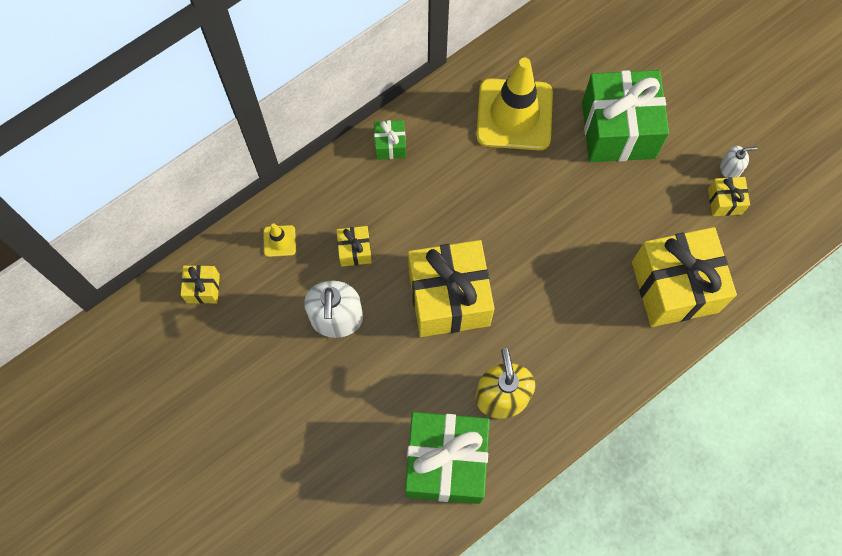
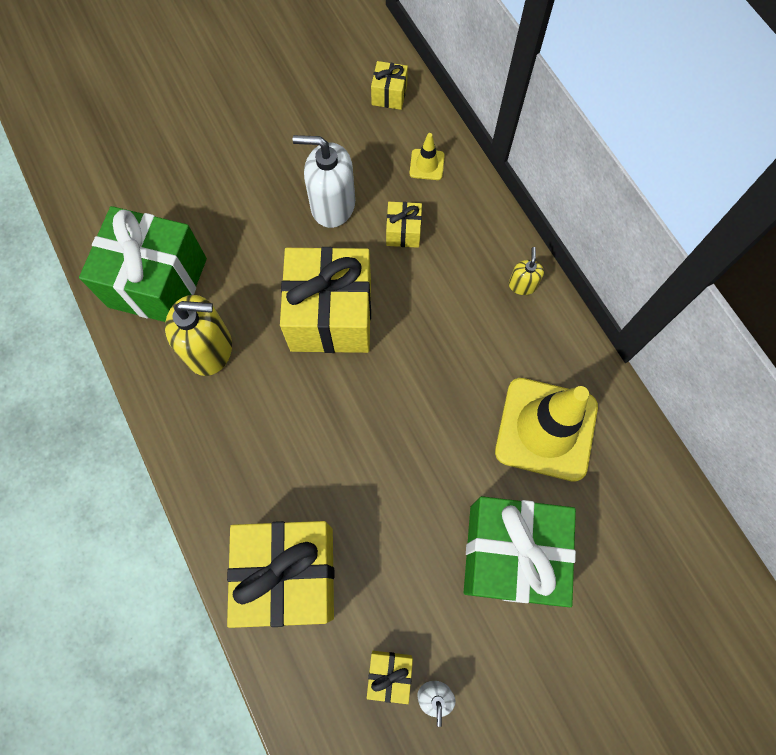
camera: 100 degrees right, 0 degrees up
(390, 145) = (522, 285): green gift -> yellow soap dispenser

